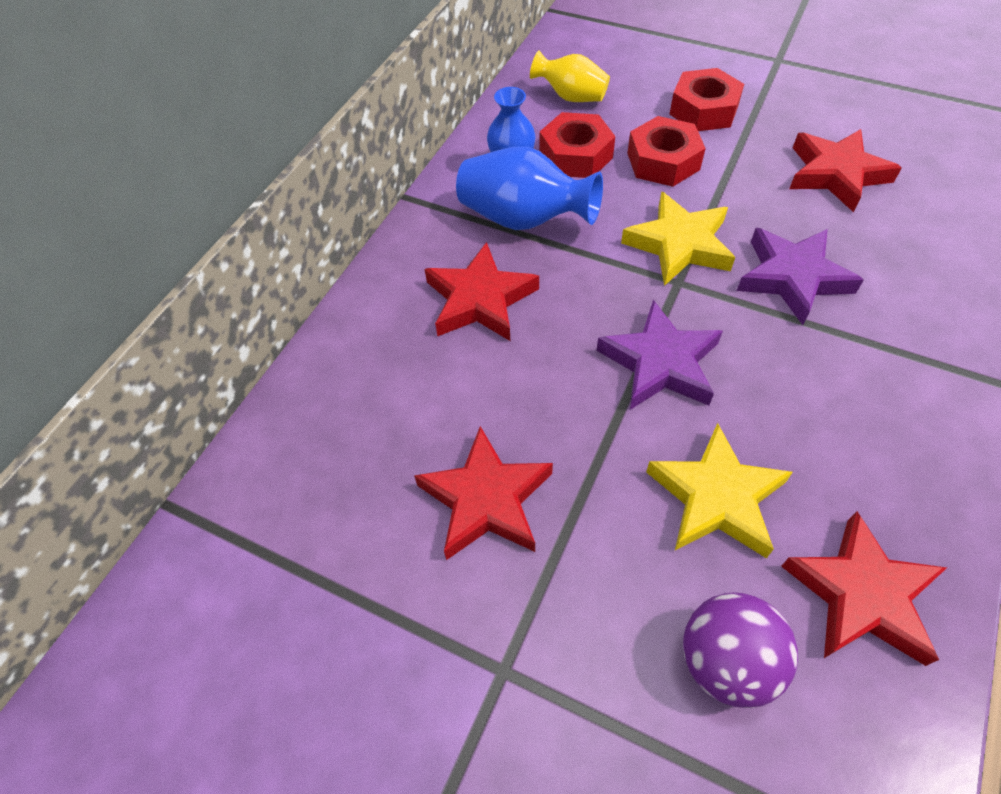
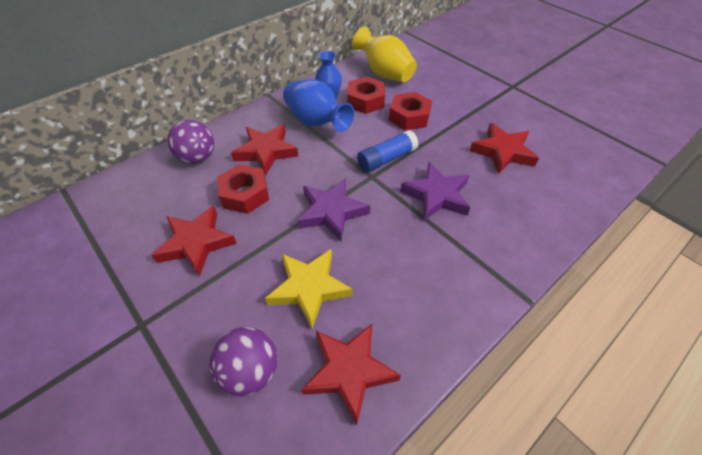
camera: 20 degrees right, 5 degrees down
(371, 353) = (197, 158): none -> purple ball
(571, 97) = (384, 73): yellow vase -> yellow vase, size x1.57
(679, 244) = (386, 159): yellow star -> blue glue stick
(703, 110) = (450, 99): red nut -> red nut (245, 194)

